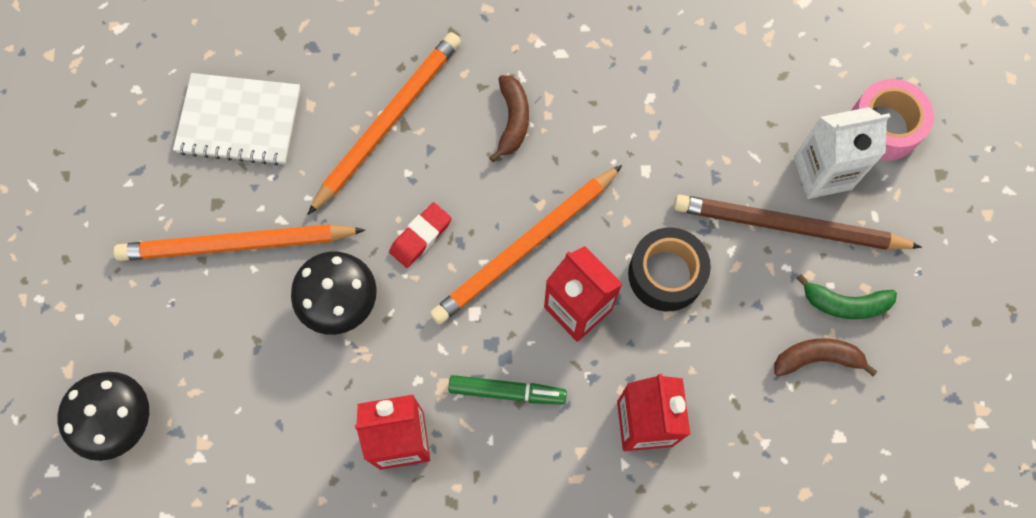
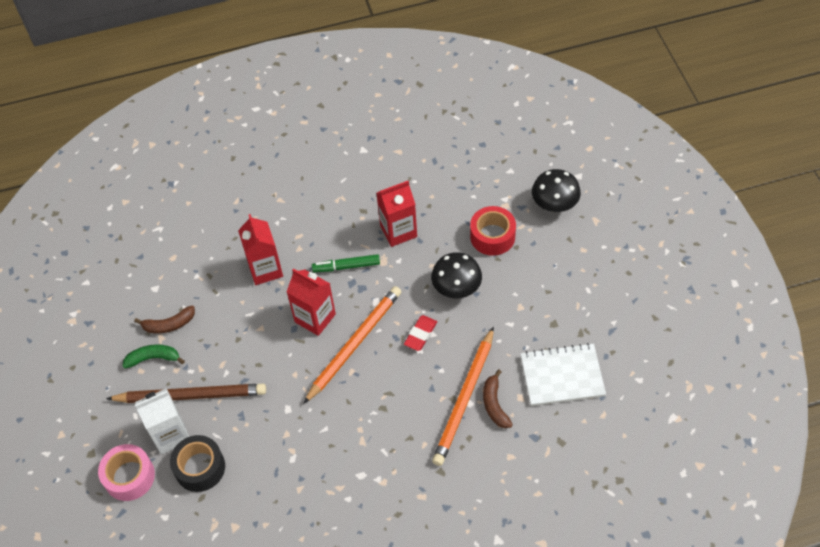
camera: 170 degrees right, 15 degrees down
(237, 245) = (530, 304): orange pencil -> none
(248, 385) = (492, 236): none -> red tape
(512, 120) = (382, 419): brown banana -> brown banana (494, 404)
(666, 274) = (265, 349): black tape -> black tape (200, 468)

